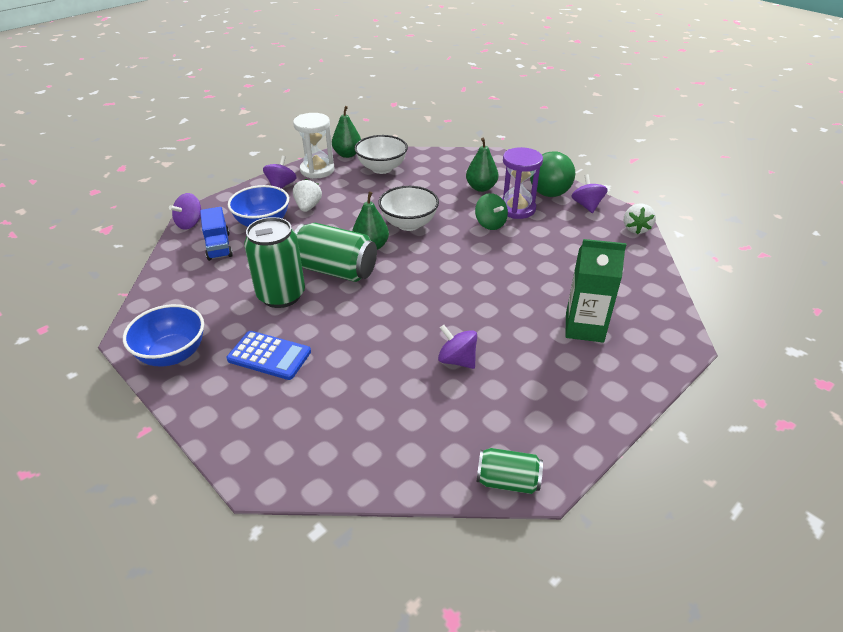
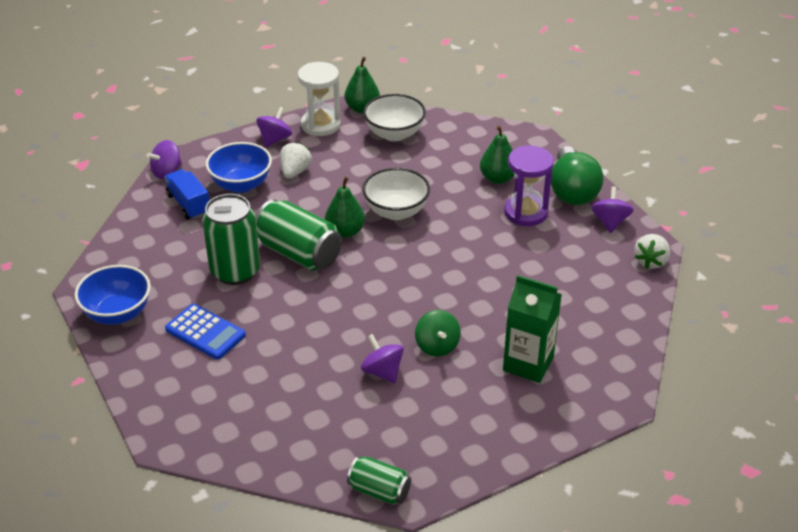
camera: 15 degrees right, 0 degrees up
(218, 246) = (189, 204): blue truck -> blue truck turned 150 degrees clockwise
(490, 224) = (486, 227): green spinning top -> green spinning top (437, 346)

